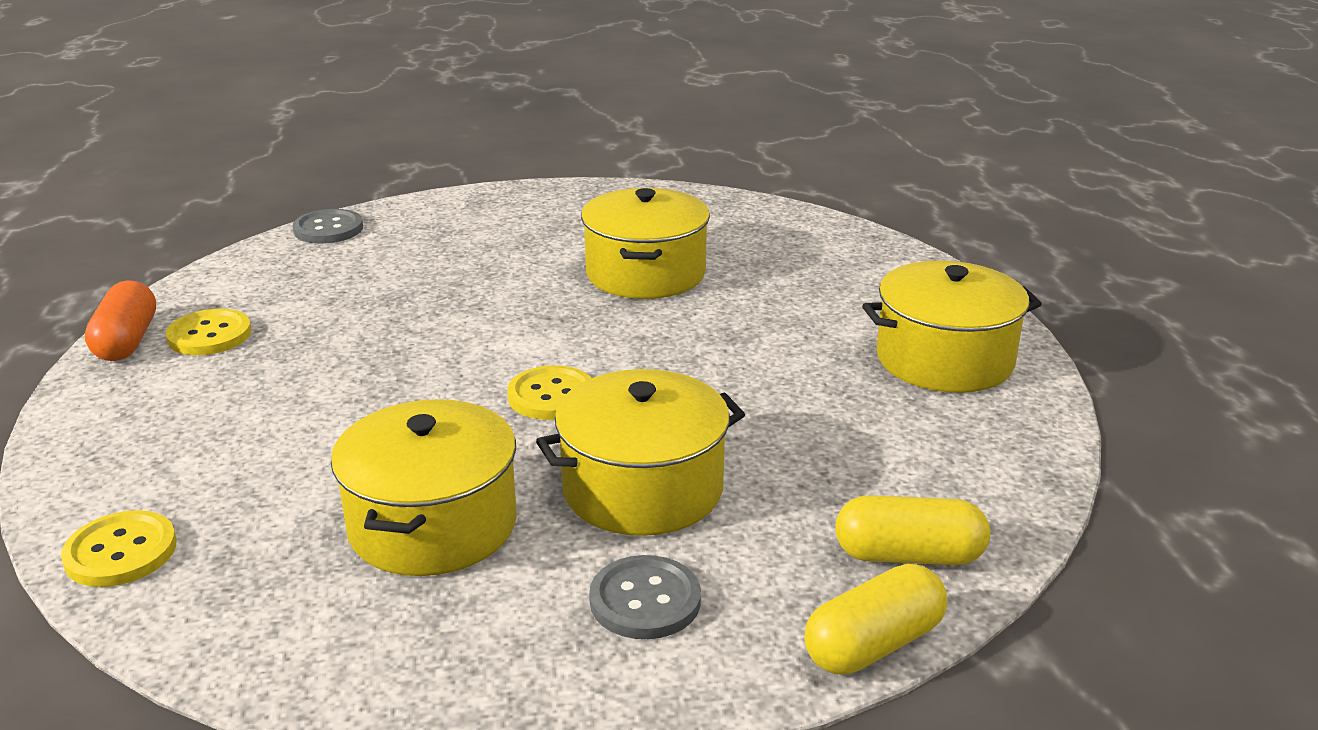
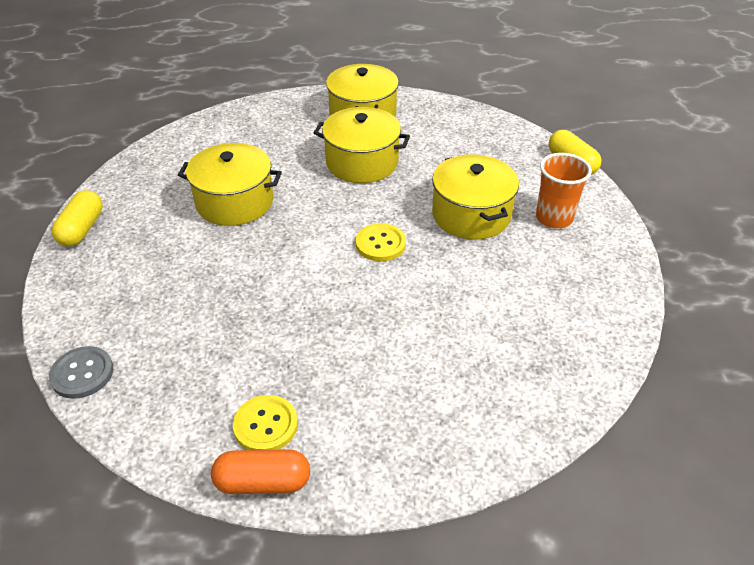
camera: 85 degrees left, 15 degrees up
(121, 552) = (538, 418): yellow button -> none
(432, 525) = (504, 286): yellow pot -> yellow pot (362, 162)
(645, 600) = (554, 218): grey button -> orange cup
(908, 555) = (517, 147): yellow capsule -> yellow capsule (82, 229)

